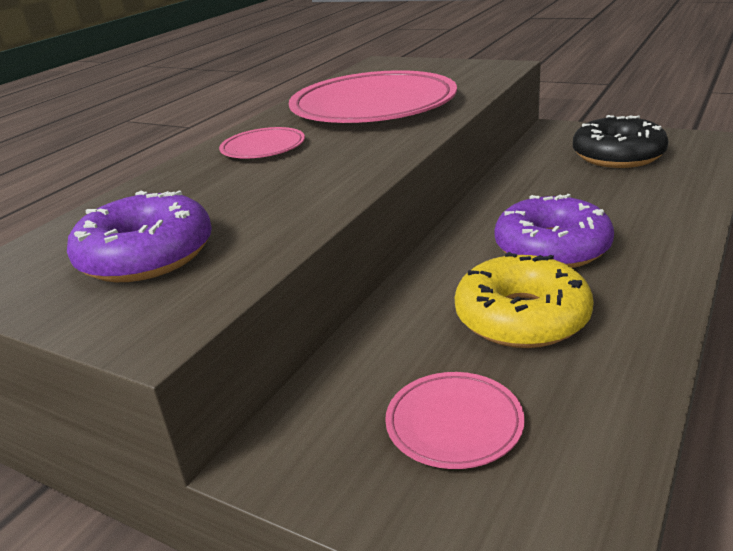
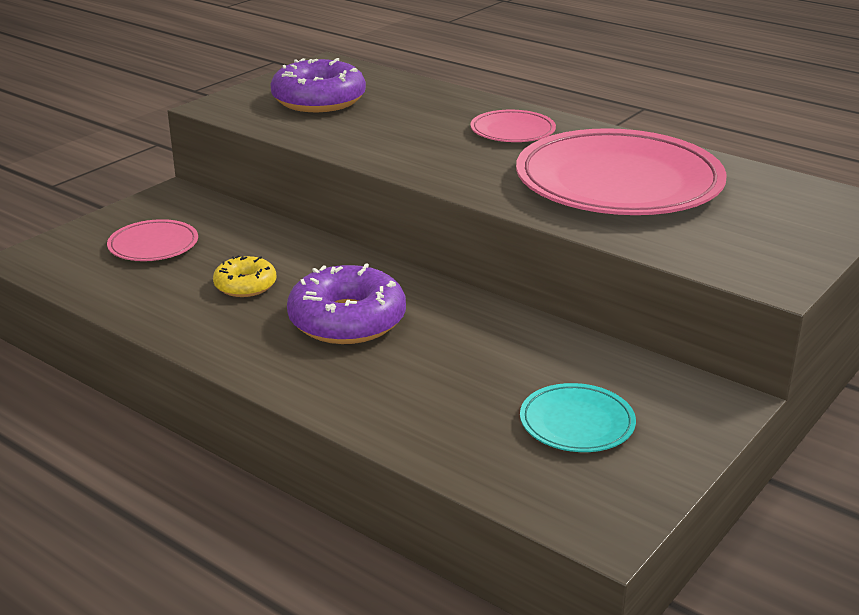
camera: 95 degrees right, 0 degrees up
(522, 317) = (245, 285): yellow donut -> yellow donut, size x0.56
(618, 155) = (577, 423): black donut -> turquoise plate

